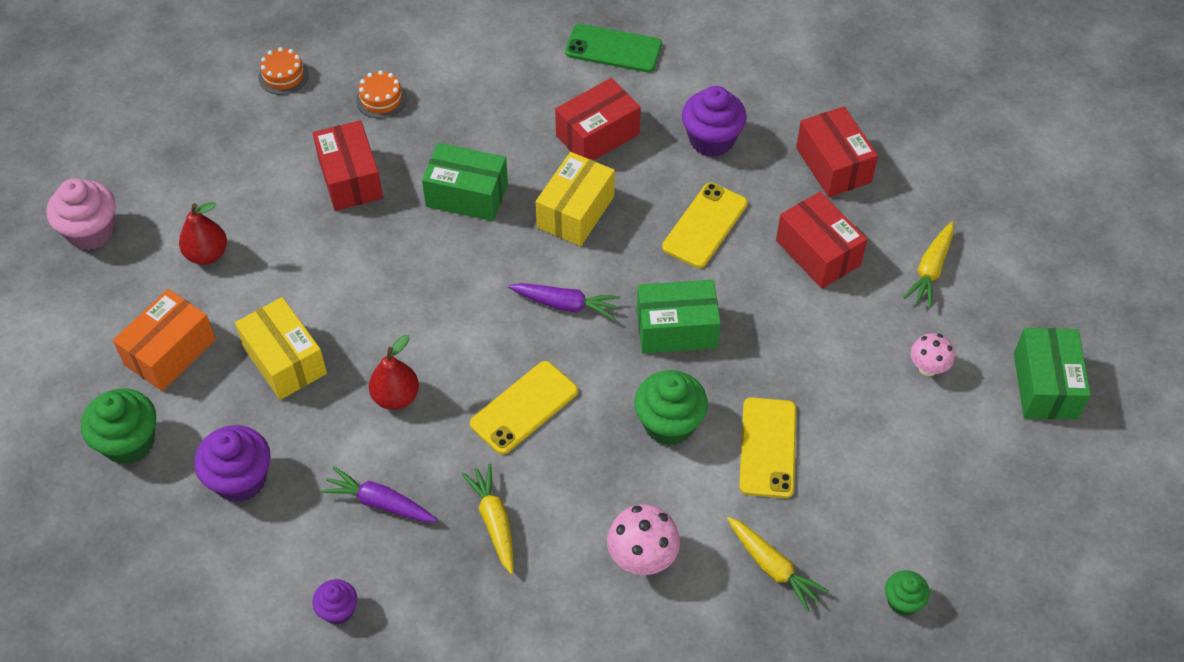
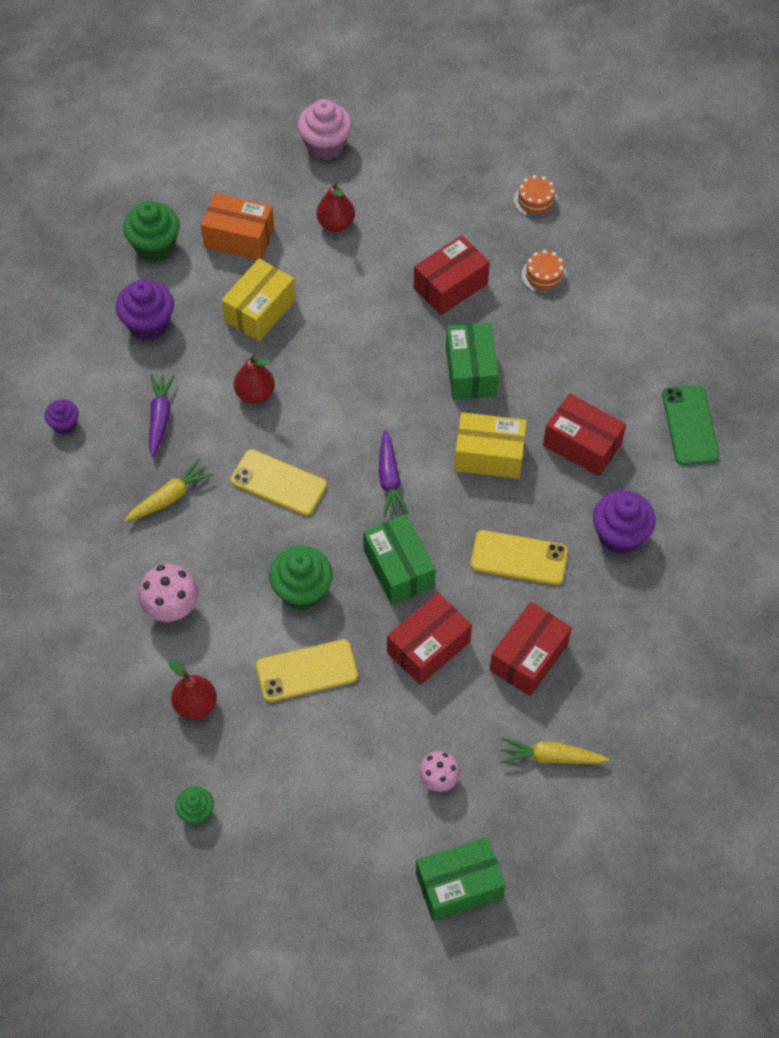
camera: 70 degrees right, 5 degrees up
(773, 567) = (195, 705): yellow carrot -> red pear
(833, 165) = (638, 644): red box -> red box (428, 647)

